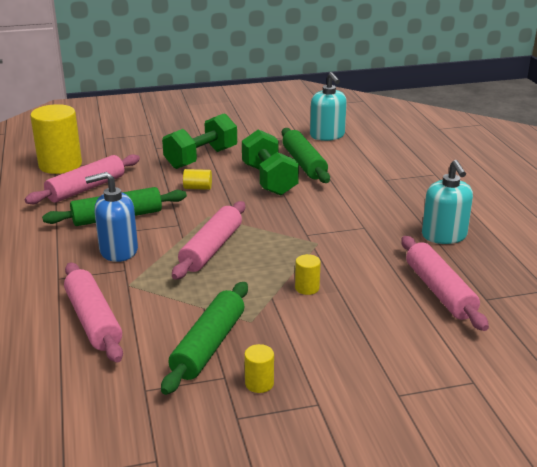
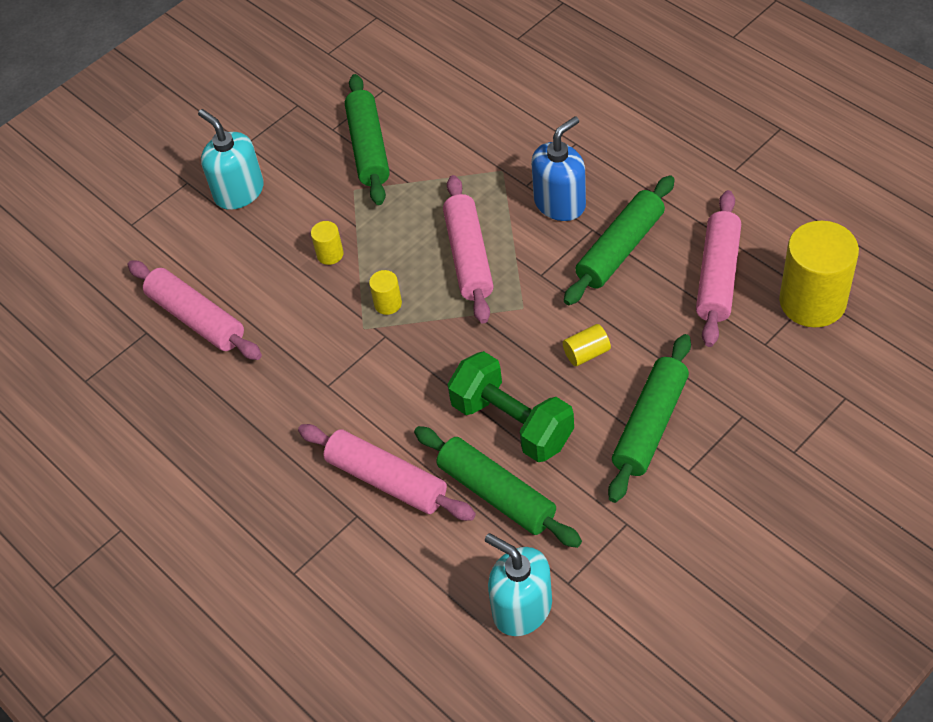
camera: 155 degrees right, 25 degrees up
(93, 320) = (488, 120): pink rolling pin -> pink rolling pin (386, 480)
(201, 158) = (650, 425): green dumbbell -> green rolling pin
(259, 383) = (301, 137): yellow cylinder -> yellow cylinder (388, 303)
(444, 236) = (225, 419): turquoise soap dispenser -> turquoise soap dispenser (239, 192)

